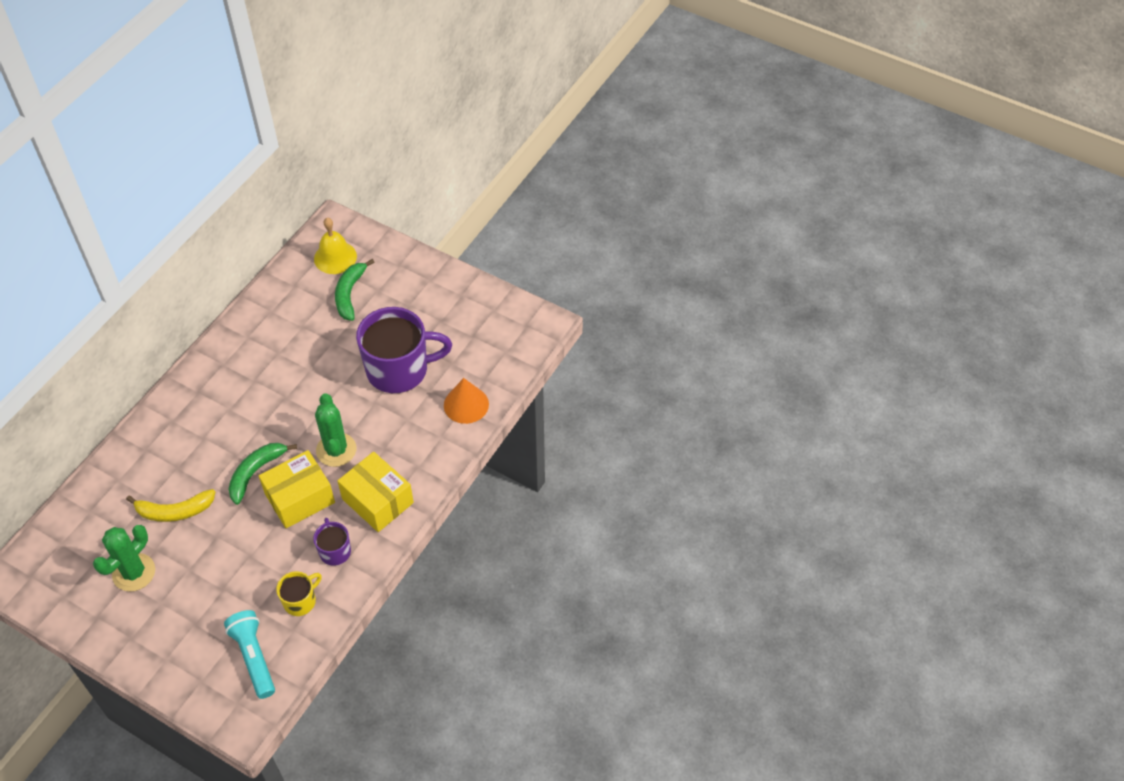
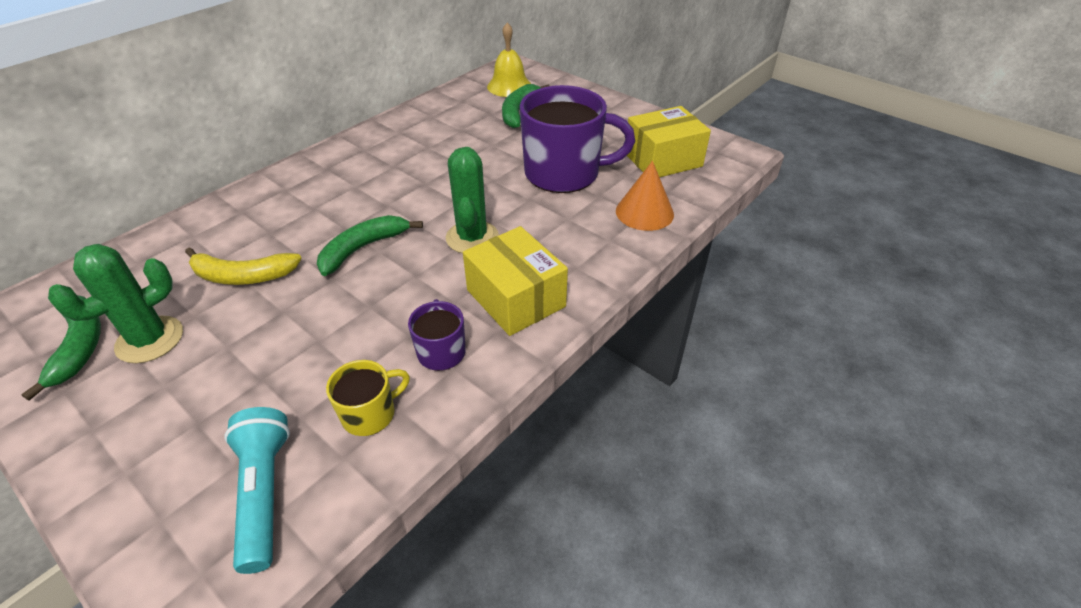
camera: 10 degrees right, 10 degrees down
(88, 584) = (79, 345): none -> green banana
(300, 498) = (410, 282): yellow box -> yellow box (663, 160)

